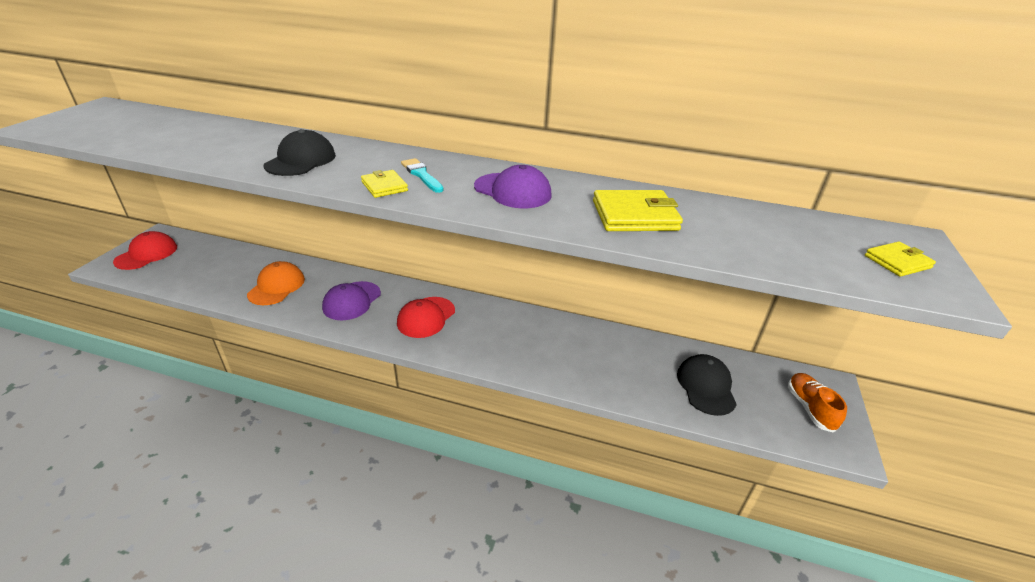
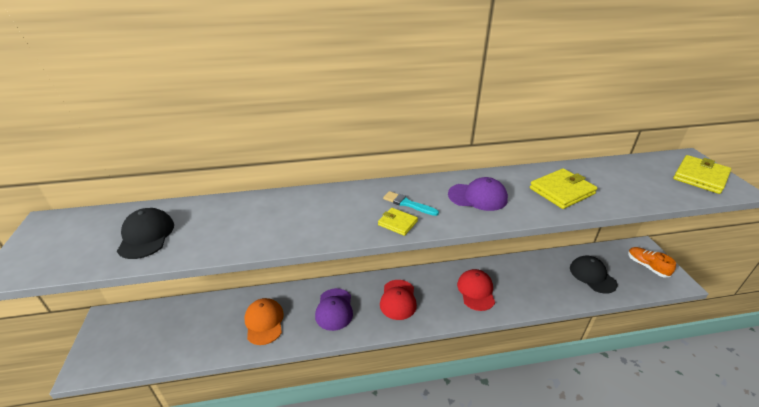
camera: 25 degrees left, 0 degrees up
(146, 254) = (113, 341): red cap -> red cap (476, 291)
(301, 160) = (309, 221): black cap -> black cap (146, 236)
(897, 262) = (700, 177): yellow wallet -> yellow wallet, size x1.74

